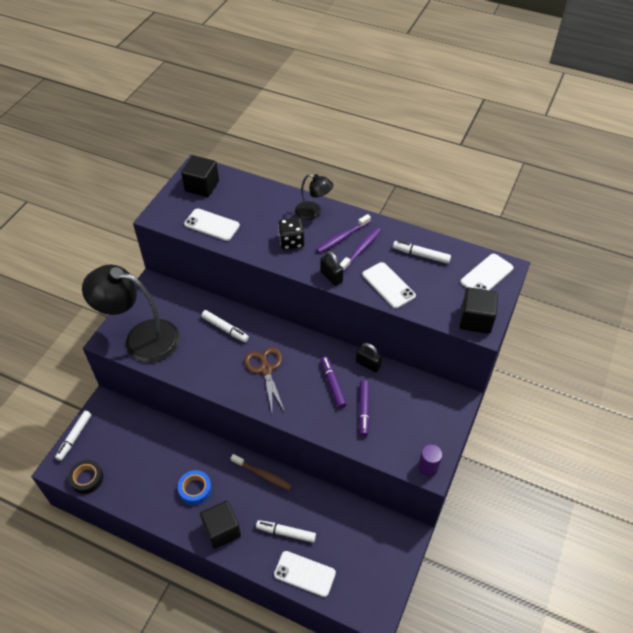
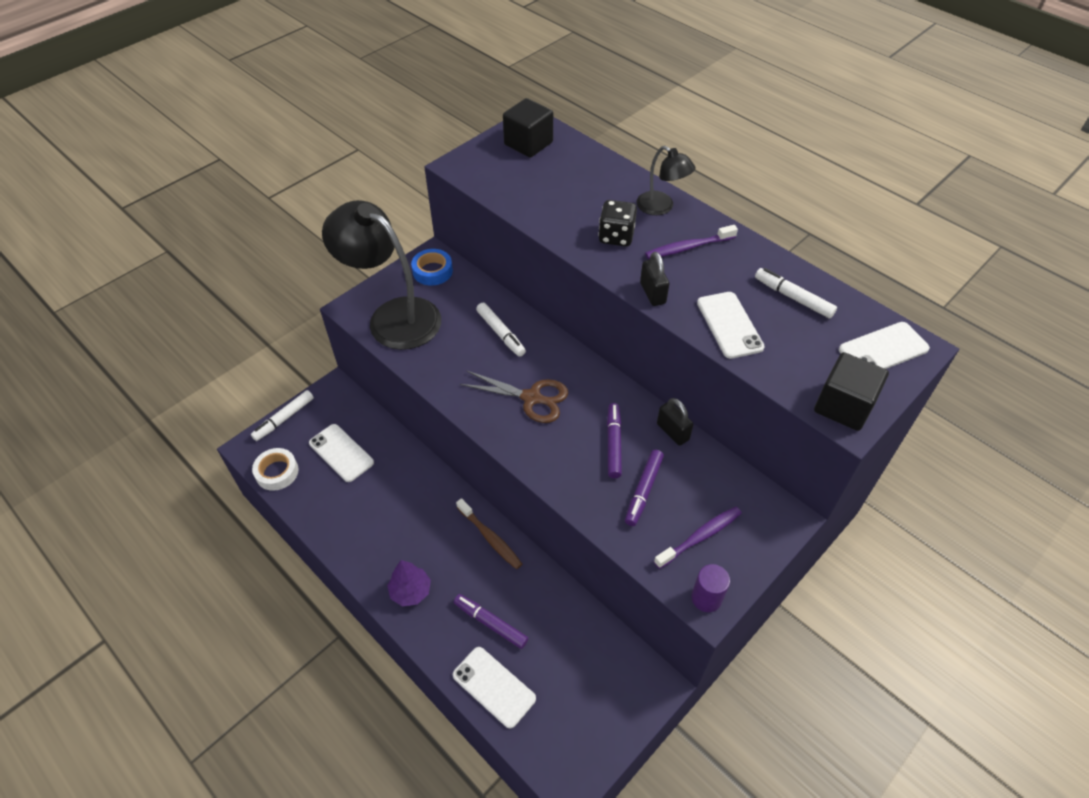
camera: 20 degrees right, 0 degrees up
(87, 478) = (277, 472): black tape -> white tape
(195, 489) = (398, 528): blue tape -> blue tape (432, 271)
(212, 225) = (521, 191): white phone -> white phone (341, 453)
(222, 530) = (410, 591): black cube -> purple tree
(265, 369) = (532, 398): brown scissors -> brown scissors turned 105 degrees clockwise
(286, 533) = (490, 623): white marker -> purple marker
(361, 249) = (708, 269): purple toothbrush -> purple toothbrush (700, 537)

